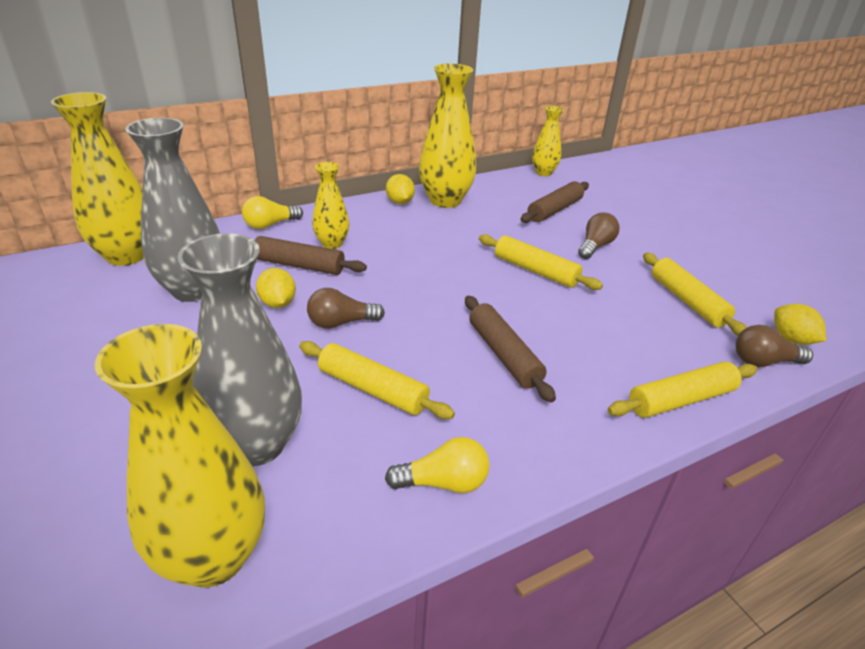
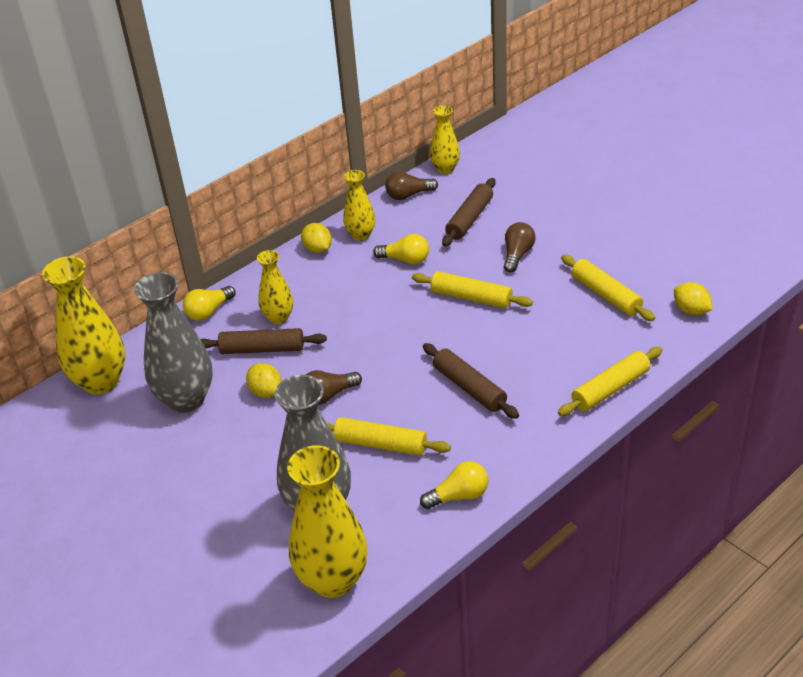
camera: 10 degrees left, 5 degrees up
(445, 200) = (361, 235): yellow vase -> yellow vase, size x0.56
(479, 226) = (405, 260): none -> yellow light bulb
(763, 361) = (670, 338): brown light bulb -> brown light bulb (408, 195)

